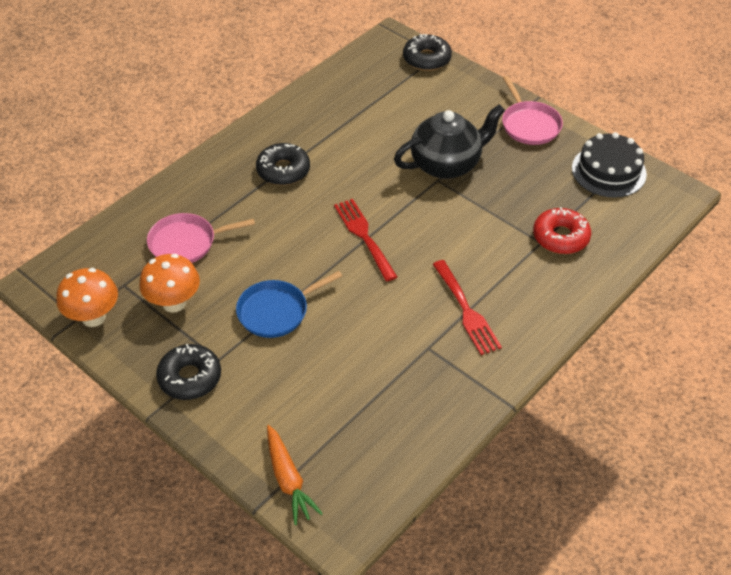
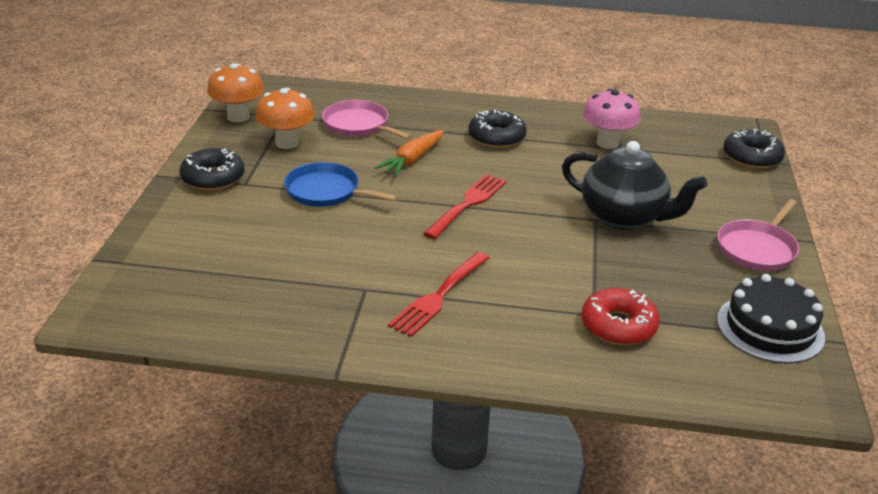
camera: 55 degrees right, 15 degrees down
(288, 479) = (138, 264): orange carrot -> orange carrot (412, 160)
(346, 116) = (607, 143): none -> pink mushroom

